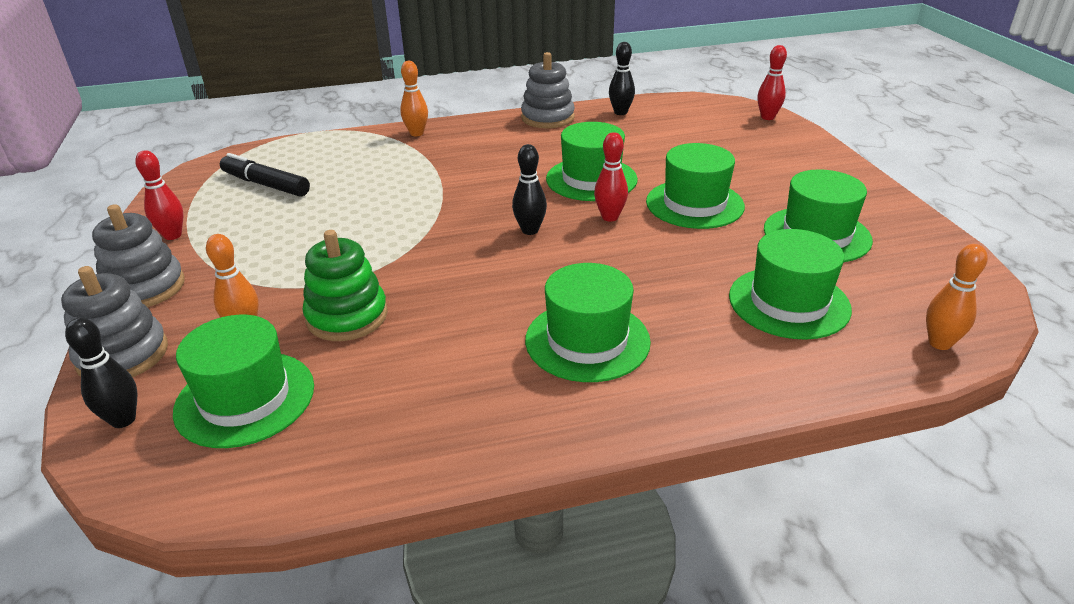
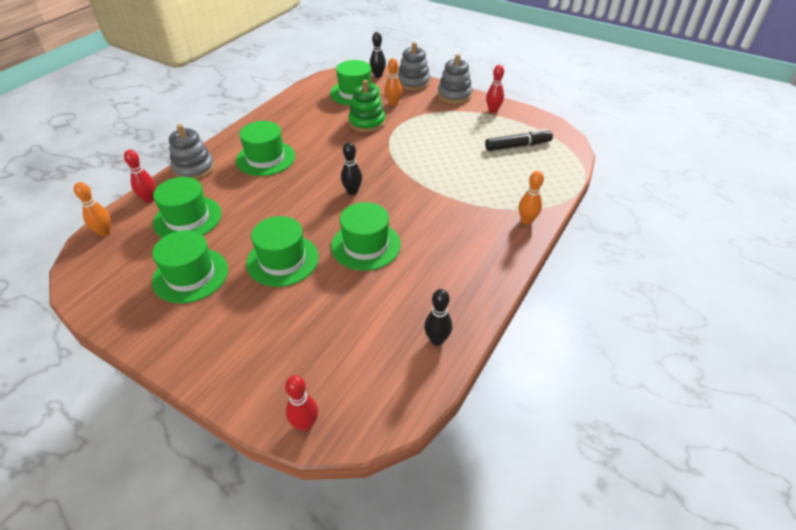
camera: 135 degrees right, 10 degrees up
(547, 118) = (478, 293): grey stacking toy -> grey stacking toy (194, 169)
(610, 217) = (322, 222): red bowling pin -> red bowling pin (149, 199)

